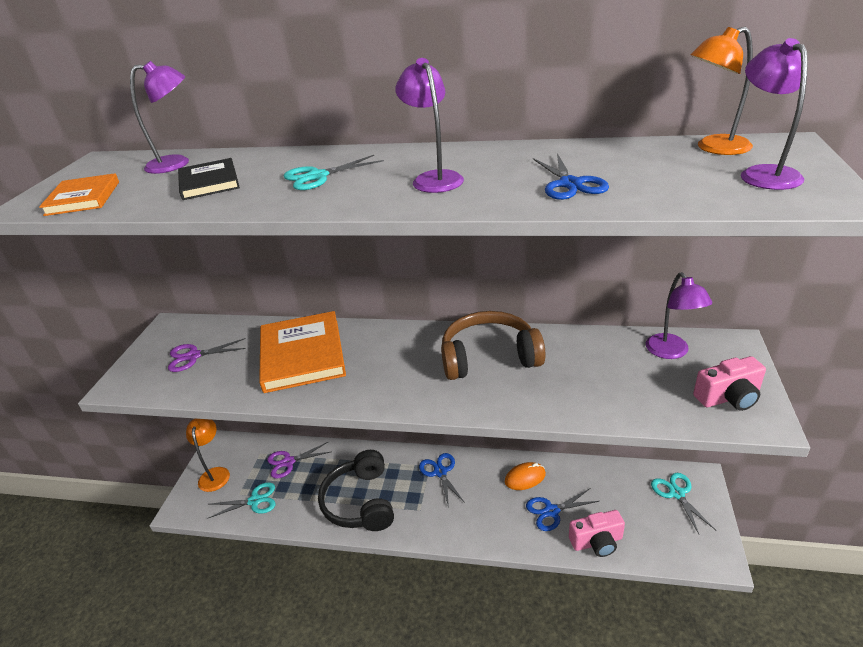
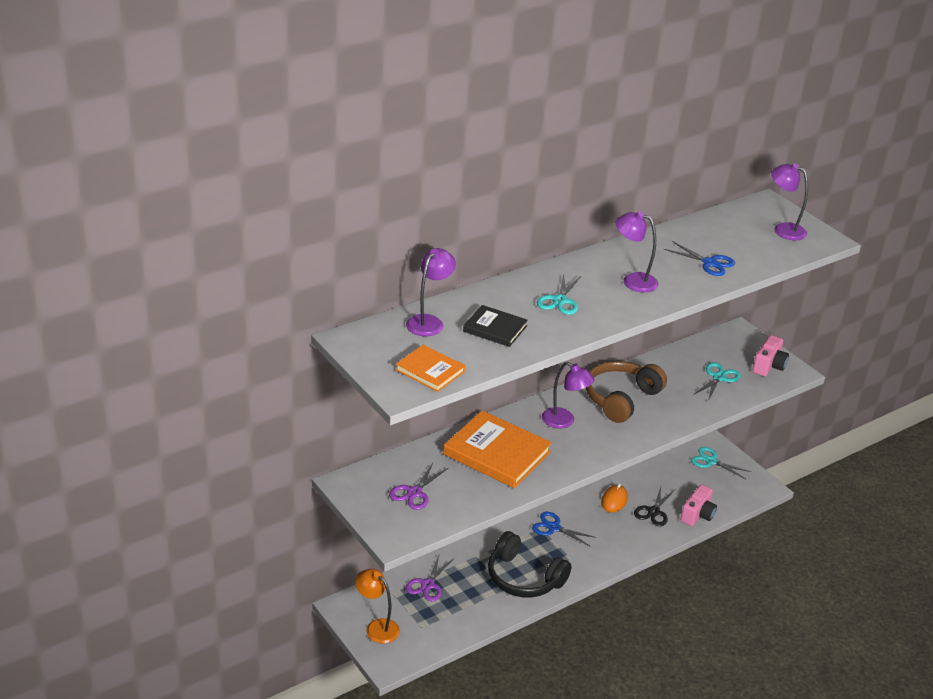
camera: 50 degrees left, 0 degrees up
(255, 501) = (442, 624): turquoise scissors -> turquoise scissors (719, 377)
(551, 511) = (653, 512): blue scissors -> black scissors
(671, 352) = (714, 350): purple lamp -> purple lamp (564, 421)
(714, 148) = (740, 215): orange lamp -> none

